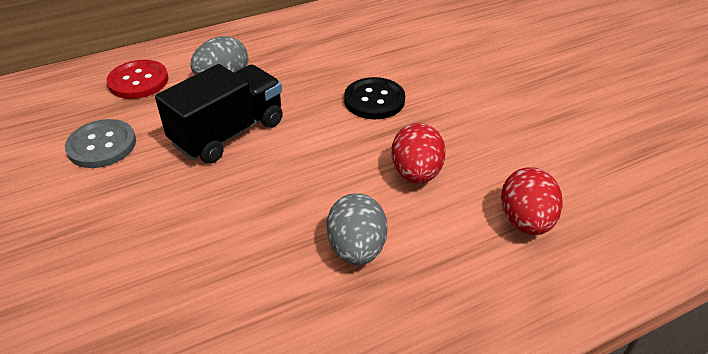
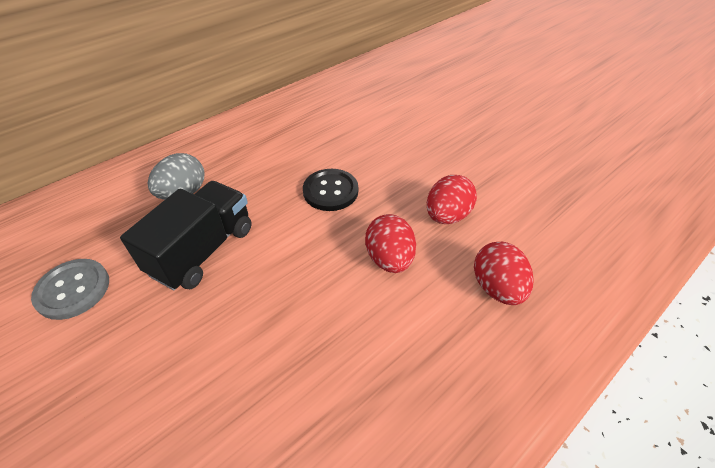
camera: 15 degrees left, 5 degrees up
(138, 81) = (97, 210): red button -> none
(357, 249) = (359, 352): grey egg -> none
(495, 144) = (447, 216): none -> red egg

